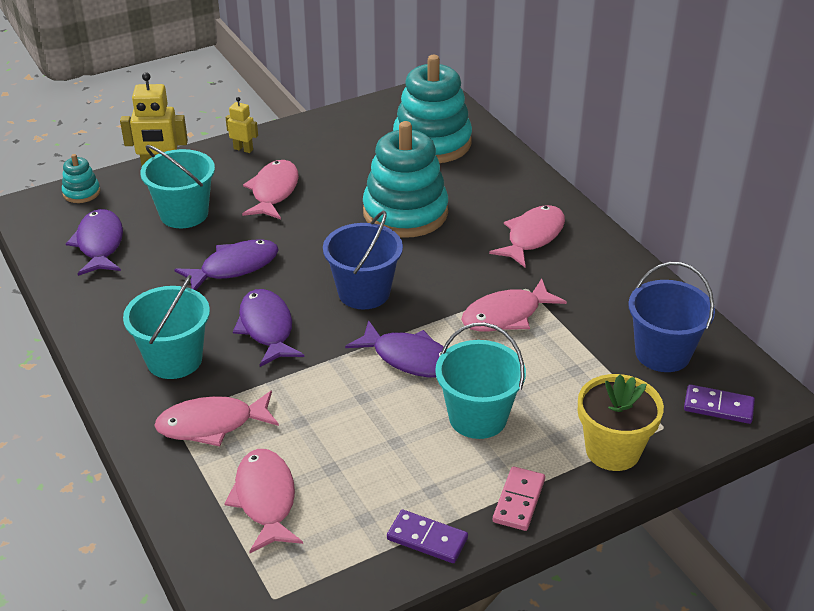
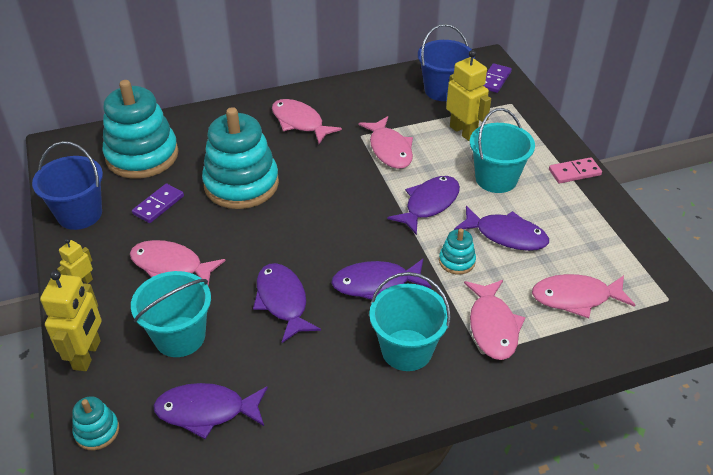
camera: 80 degrees left, 5 degrees up
(313, 389) = (457, 261): none -> turquoise stacking toy
(364, 292) = (343, 220): blue bucket -> blue bucket (80, 214)
(367, 431) = (506, 235): none -> purple fish
(427, 539) = (609, 218): purple domino -> purple domino (158, 205)
(519, 501) = (574, 172): pink domino -> pink domino turned 45 degrees counterclockwise
(571, 380) = (463, 132): none -> yellow robot
(612, 450) = (530, 126): yellow flower pot -> none

